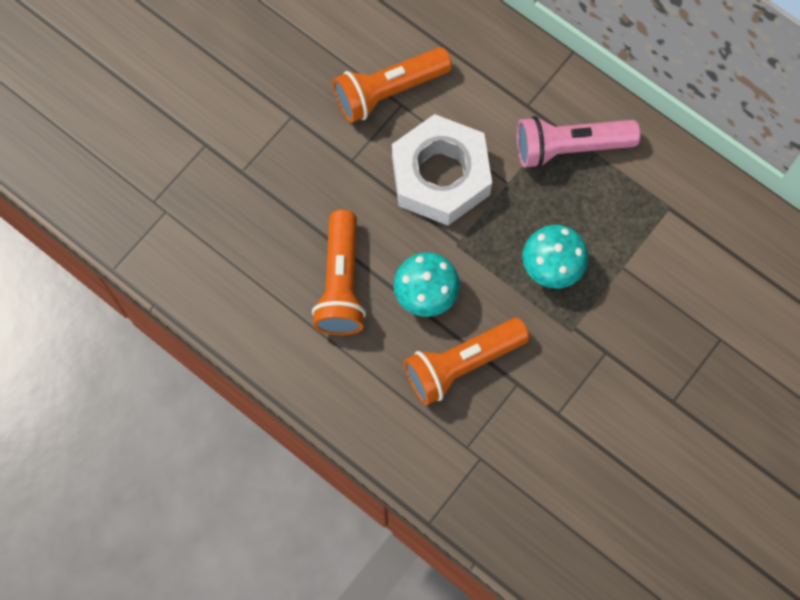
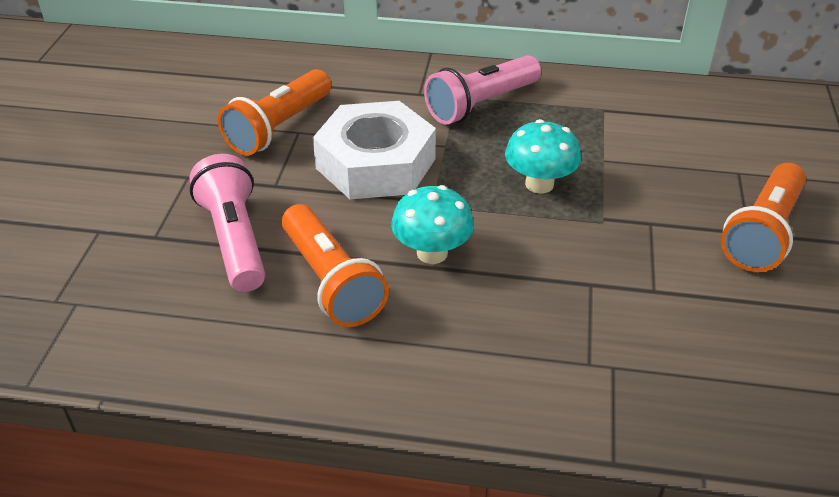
camera: 30 degrees left, 30 degrees down
(295, 205) = (234, 239): none -> pink flashlight
(462, 364) = (518, 293): orange flashlight -> orange flashlight (762, 233)

